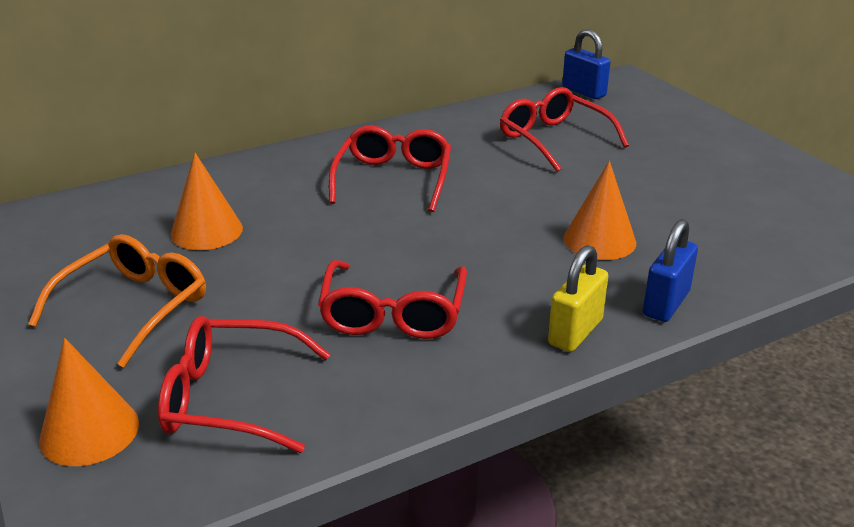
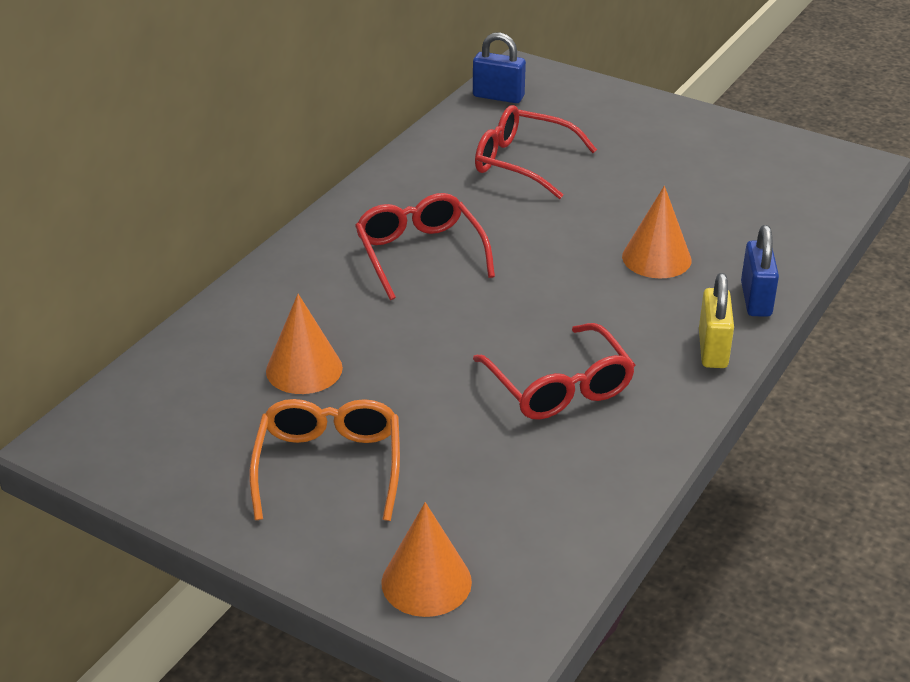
camera: 30 degrees left, 5 degrees up
(231, 398) = (508, 508): red glasses -> none

